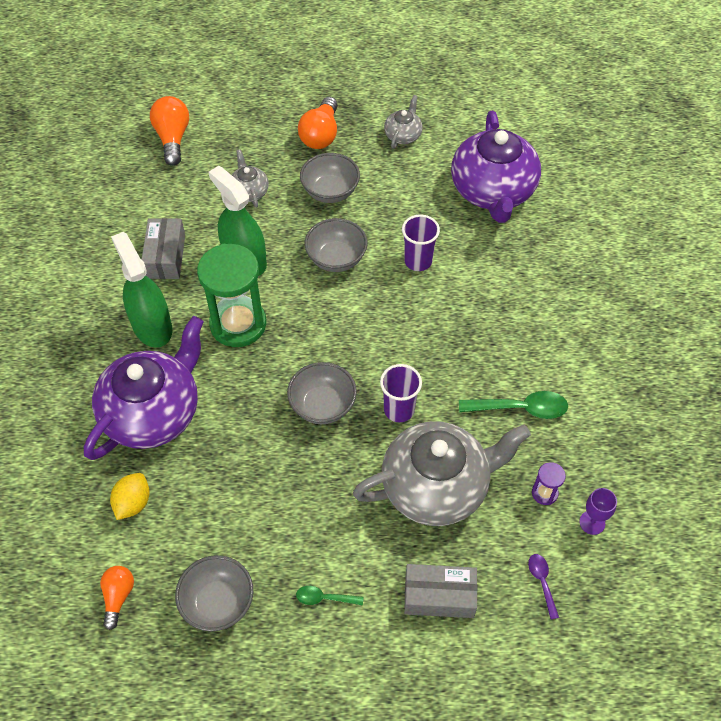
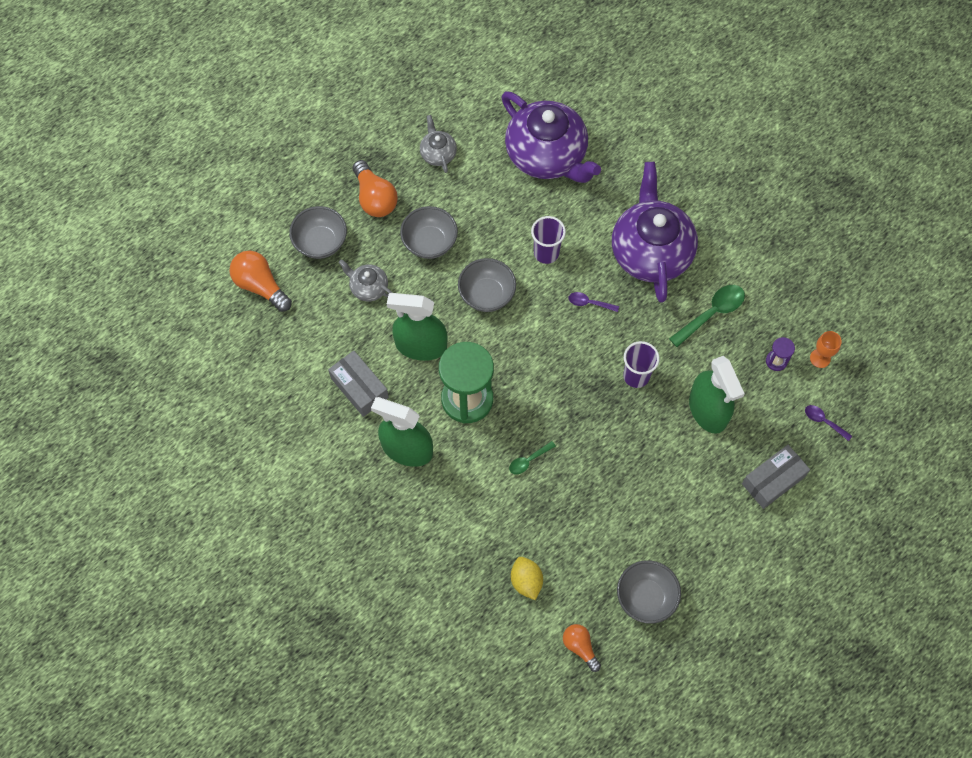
camera: 40 degrees left, 10 degrees up
(153, 412) = (474, 510): purple teapot -> purple teapot (650, 251)
(322, 405) = (583, 413): grey bowl -> grey bowl (320, 242)
(324, 598) = (707, 539): green spoon -> green spoon (528, 460)
(416, 323) = (589, 303): none -> purple spoon
(436, 486) = (708, 410): grey teapot -> green spray bottle
(592, 522) = (820, 358): purple goblet -> orange goblet

